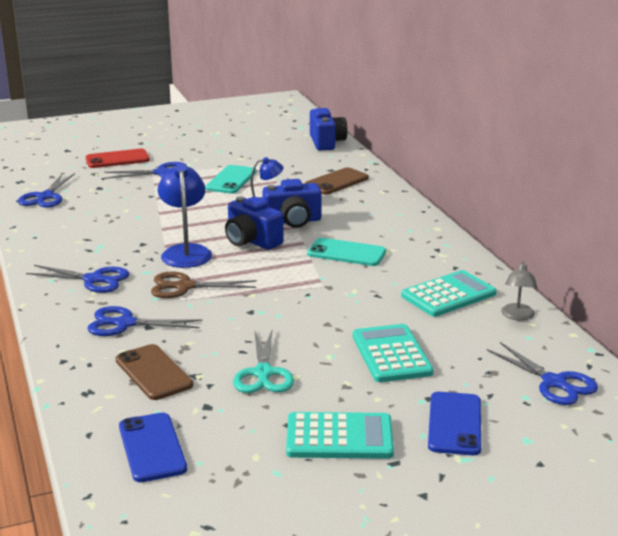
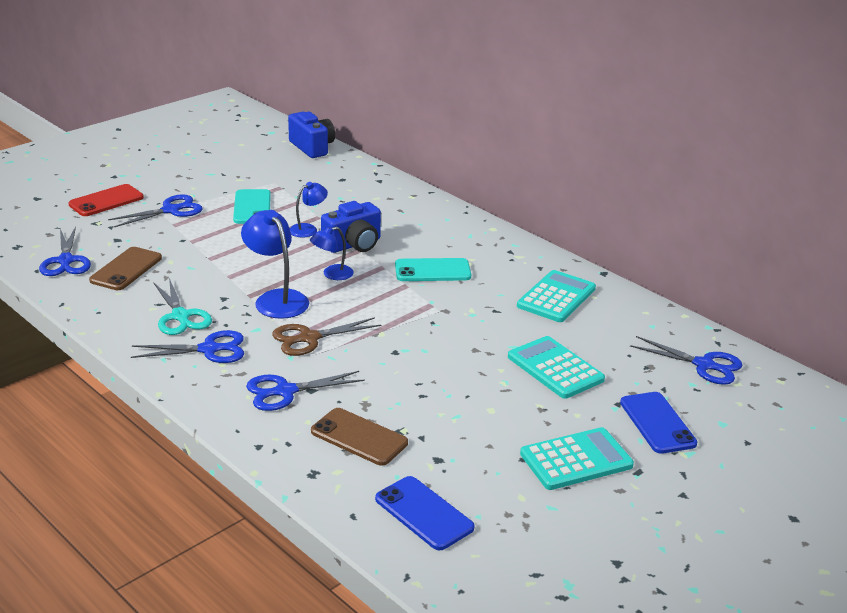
camera: 25 degrees left, 5 degrees up
(251, 241) = (332, 274): blue camera -> blue lamp
(263, 373) = (460, 414): turquoise scissors -> turquoise scissors (180, 316)
(336, 182) = (359, 192): brown phone -> brown phone (126, 269)
(517, 316) = (628, 307): grey lamp -> none

